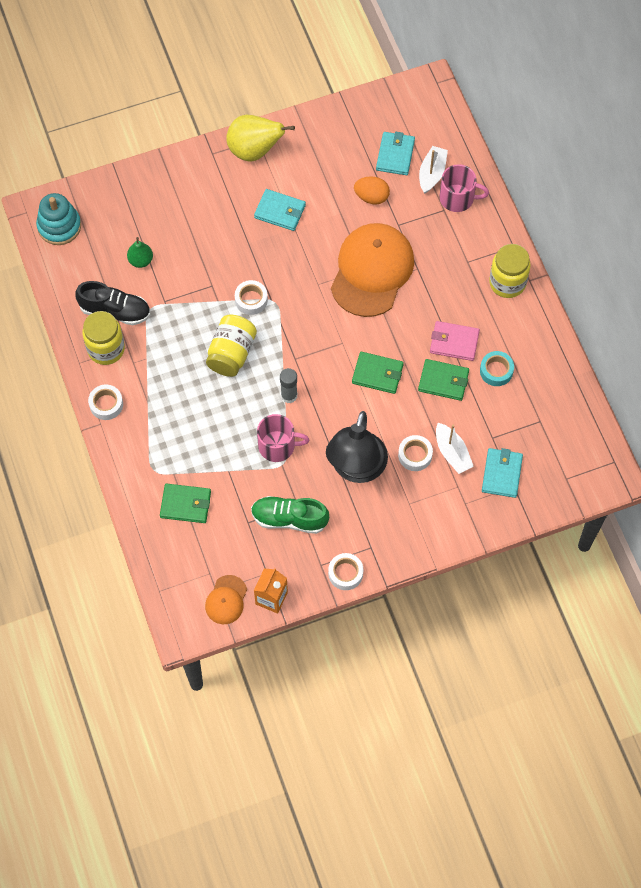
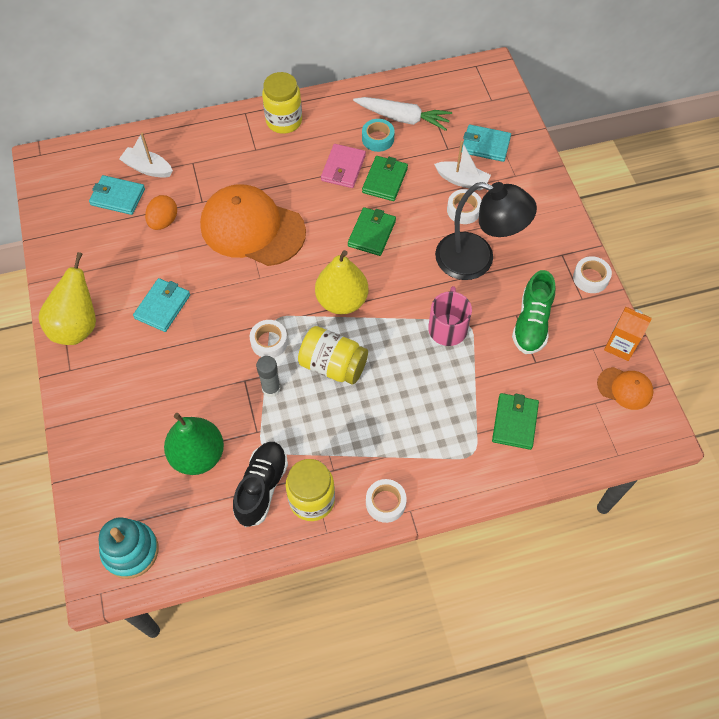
camera: 85 degrees left, 5 degrees down
(141, 260) = (198, 455): green pear -> green pear, size x1.84
(289, 396) = (389, 313): grey glue stick -> grey glue stick (271, 389)
(299, 354) = (342, 301): none -> yellow pear
(452, 453) = (462, 180): white boat -> white boat turned 45 degrees clockwise
(457, 198) = (181, 150): pink mug -> none
(527, 393) = (403, 118): none -> white carrot

